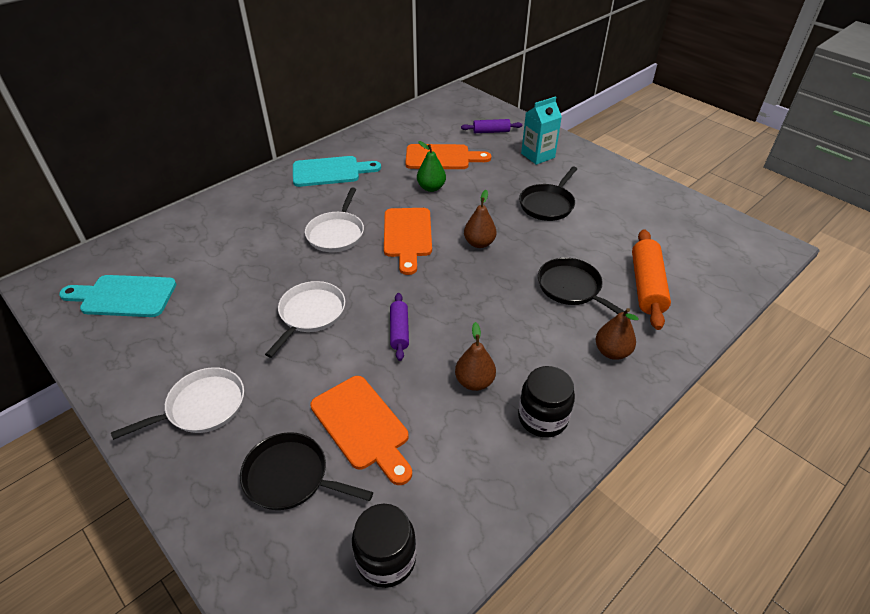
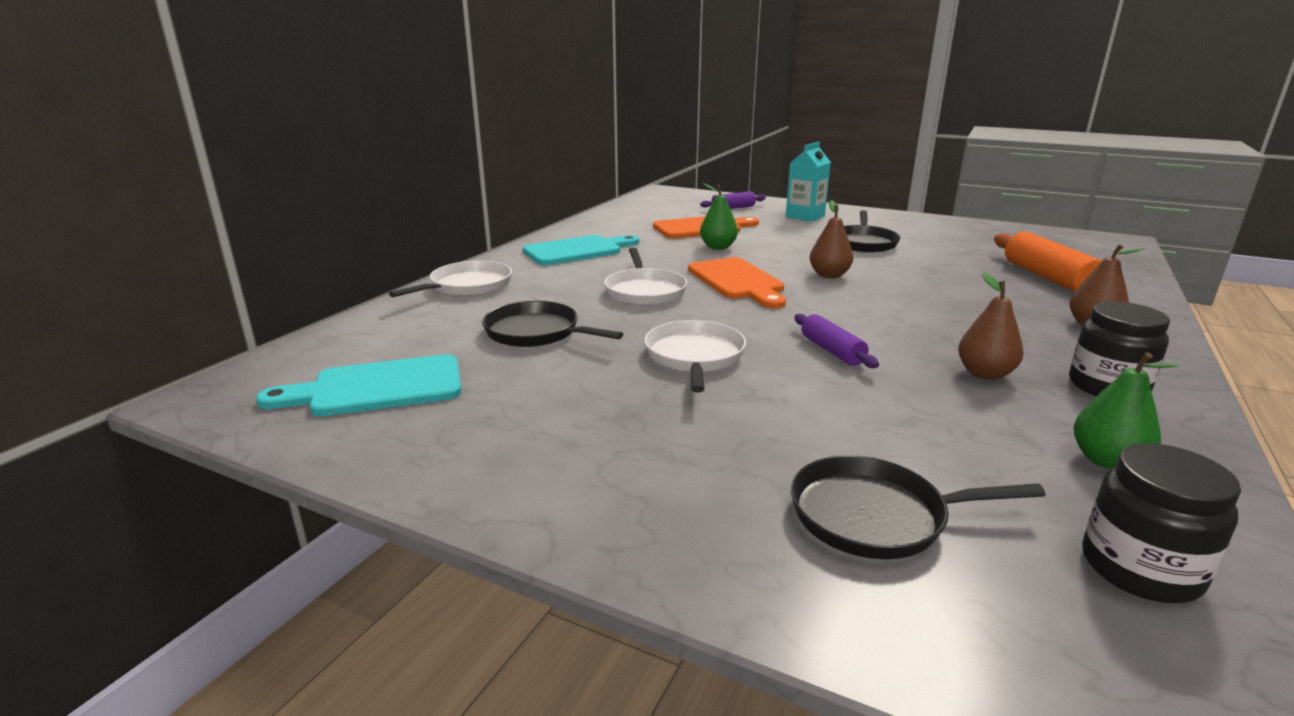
camera: 20 degrees left, 20 degrees down
(202, 406) = (638, 473): white pan -> white pan (468, 286)
(362, 426) = (905, 440): orange cutting board -> none
(462, 480) = (1107, 461): none -> green pear
(571, 288) = (977, 290): black pan -> black pan (536, 332)

